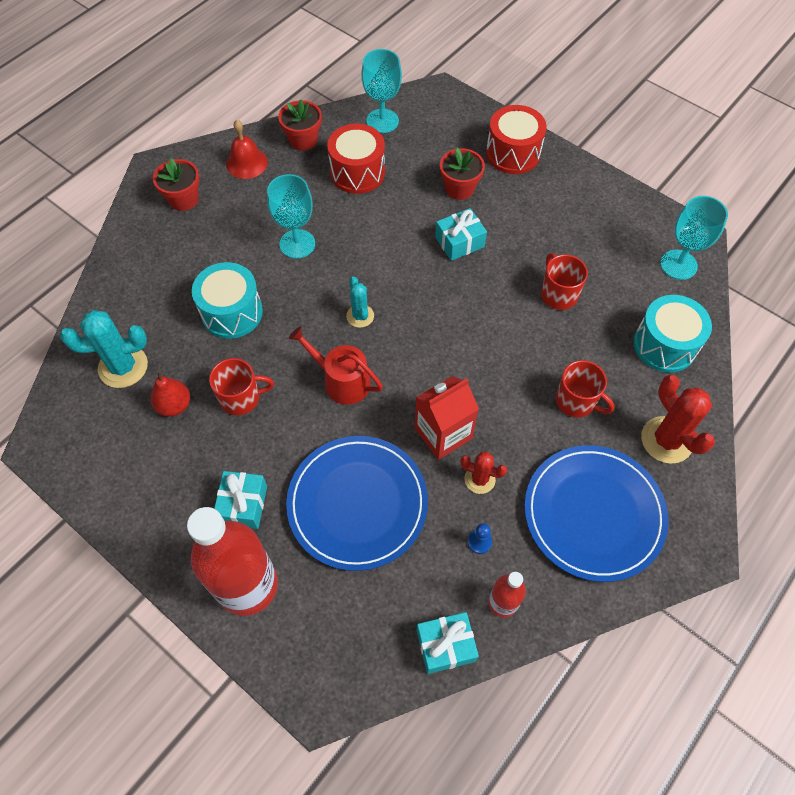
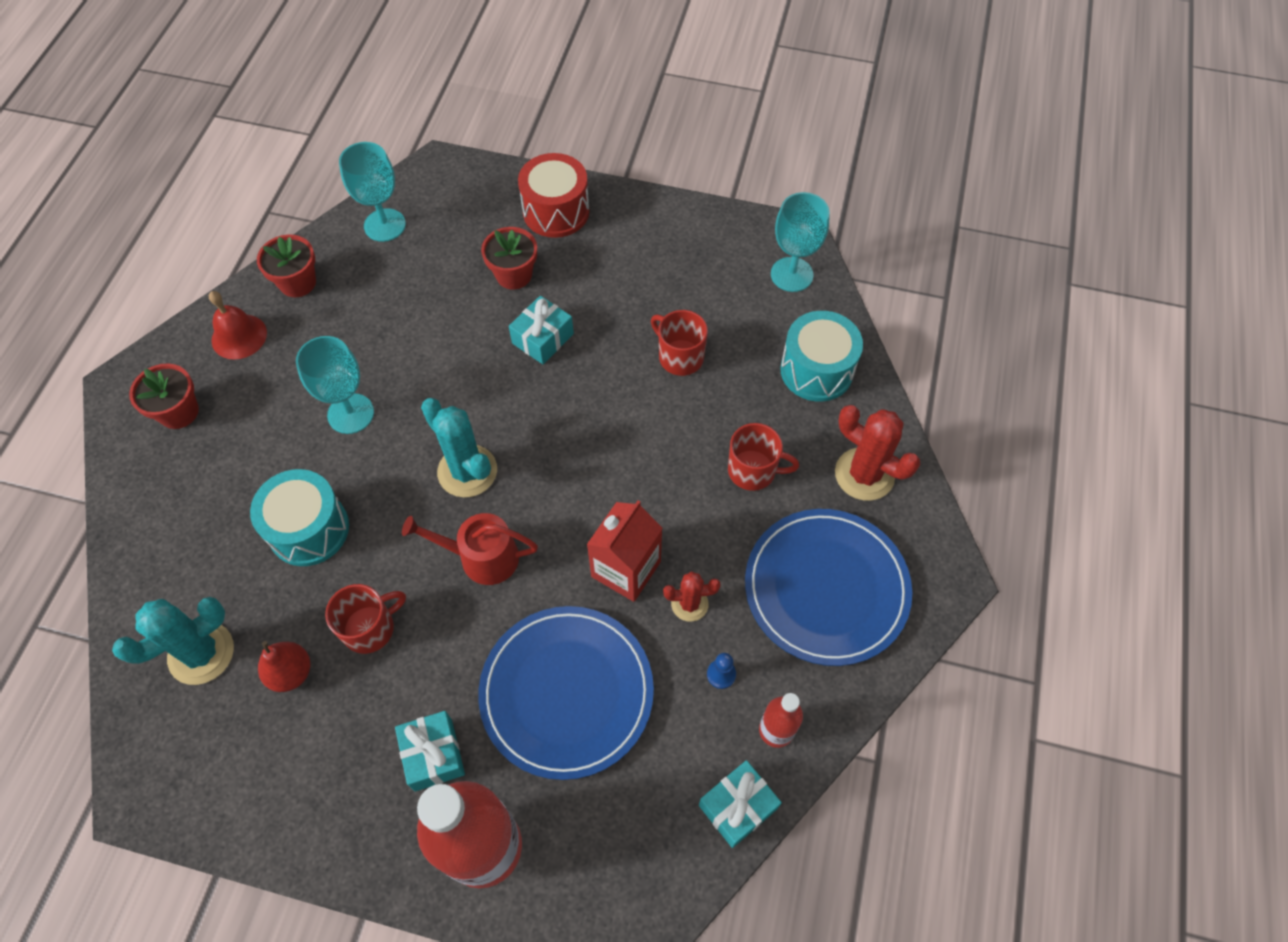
camera: 25 degrees left, 0 degrees up
(357, 172) = (384, 299): red drum -> none
(360, 316) = (467, 471): turquoise cactus -> turquoise cactus, size x1.71

